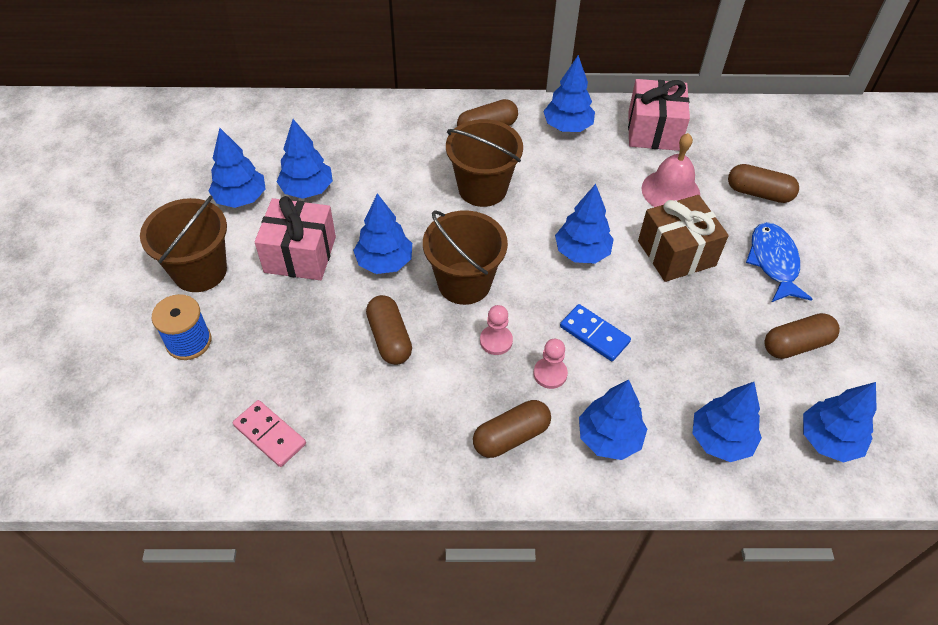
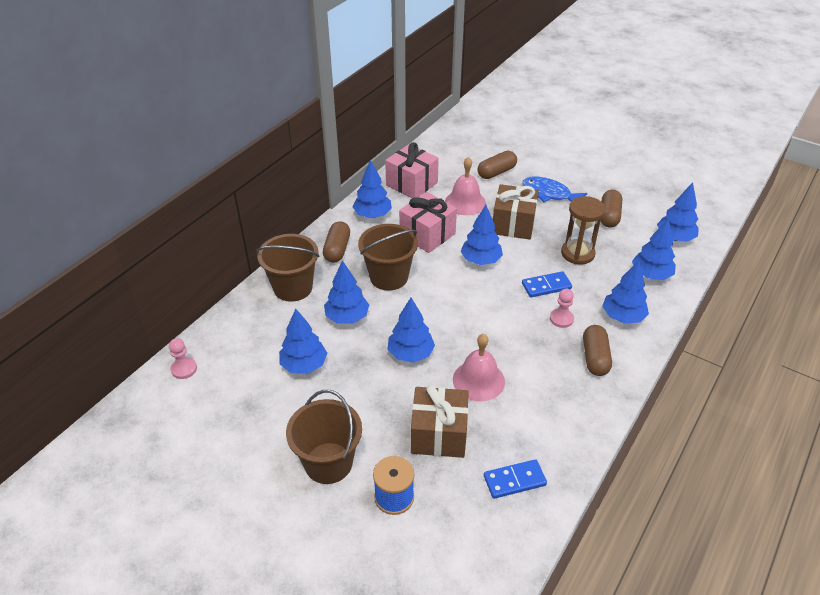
camera: 55 degrees left, 10 degrees down
(241, 198) = (275, 407): blue tree -> blue tree (347, 317)
(270, 434) = (514, 480): pink domino -> blue domino
(290, 339) = (439, 434): none -> brown gift
(300, 254) = (364, 396): pink gift -> pink gift (427, 234)
(389, 338) = (478, 380): brown capsule -> pink bell
(464, 283) = (461, 323): brown bucket -> brown bucket (293, 288)
(496, 341) = (519, 330): pink pawn -> pink pawn (184, 369)
(685, 341) = (577, 253): none -> brown hourglass

